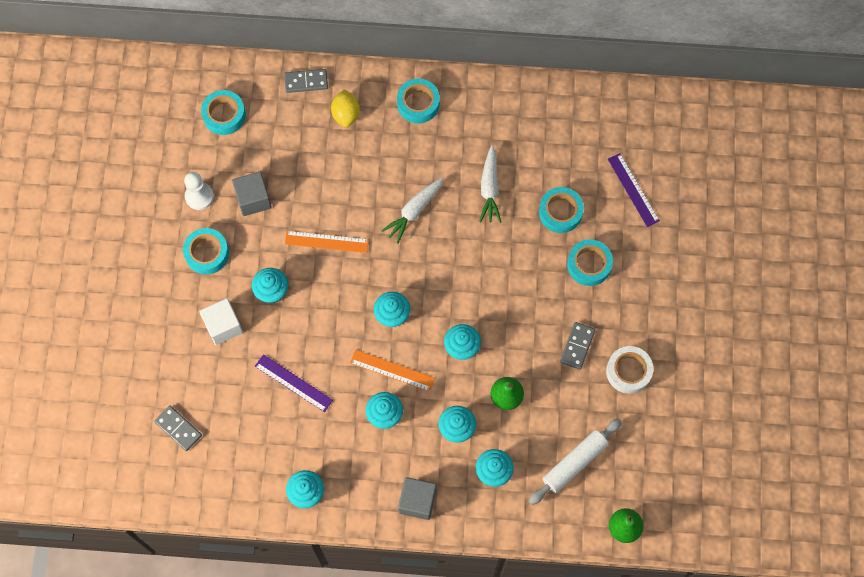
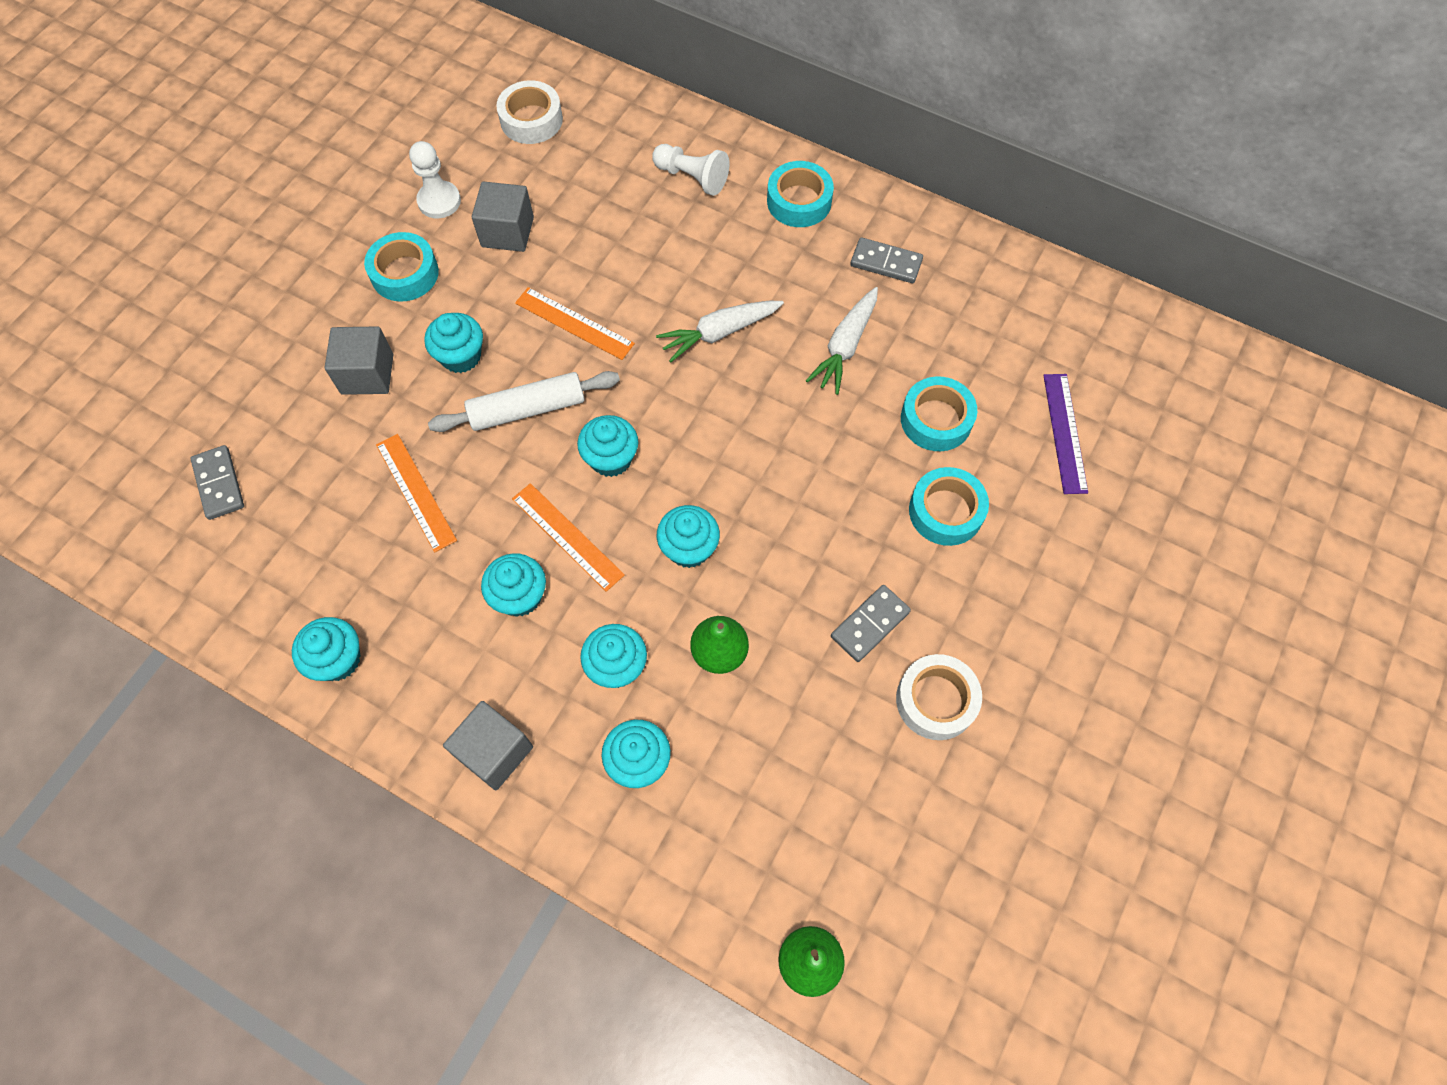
camera: 25 degrees right, 5 degrees down
(223, 326) = (367, 374): white cube -> grey cube
(224, 115) = (531, 120): turquoise tape -> white tape
(293, 383) = (415, 492): purple ruler -> orange ruler
(306, 82) = (661, 121): grey domino -> grey domino (886, 263)
(346, 114) = (692, 177): yellow lemon -> white pawn
(574, 463) = (777, 809): white rolling pin -> white rolling pin (527, 409)

